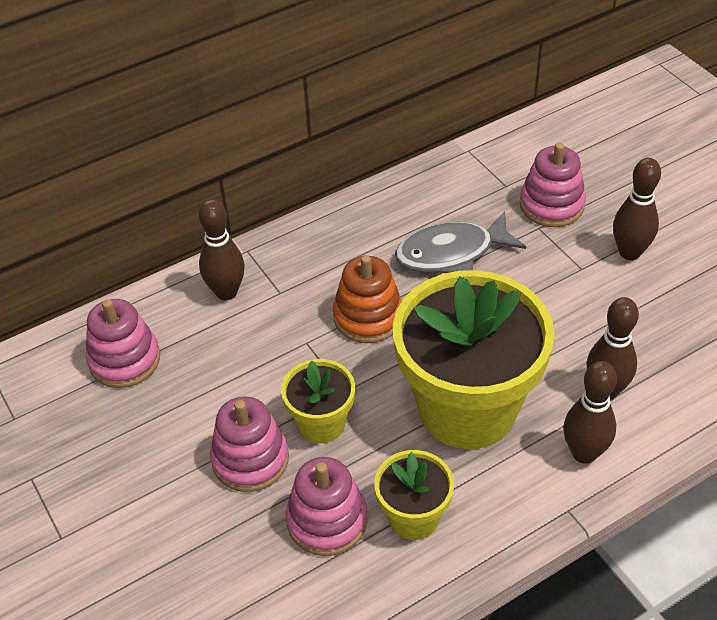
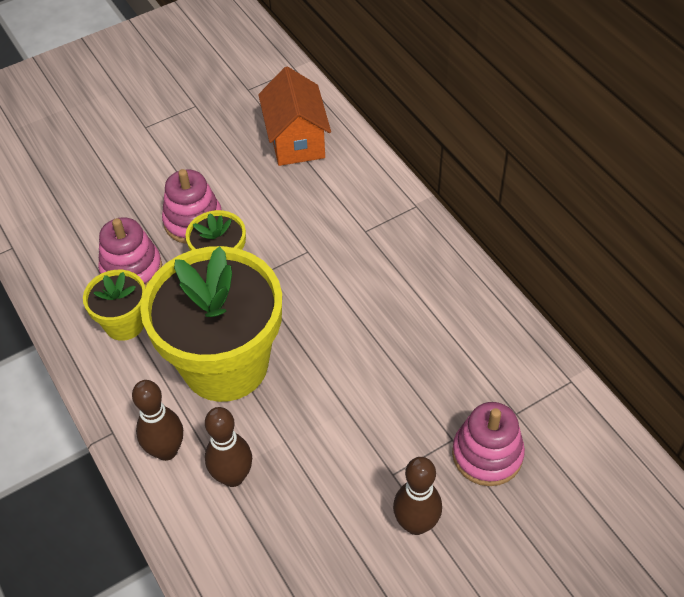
camera: 90 degrees right, 5 degrees up
(124, 360) = (296, 140): pink stacking toy -> orange house
(226, 292) = (366, 195): brown bowling pin -> none
(368, 317) = (334, 293): orange stacking toy -> none
(451, 253) = (413, 359): grey fish -> none

